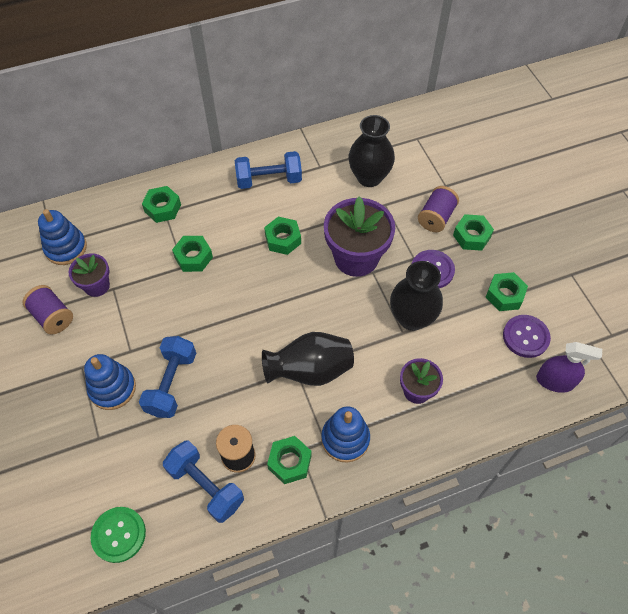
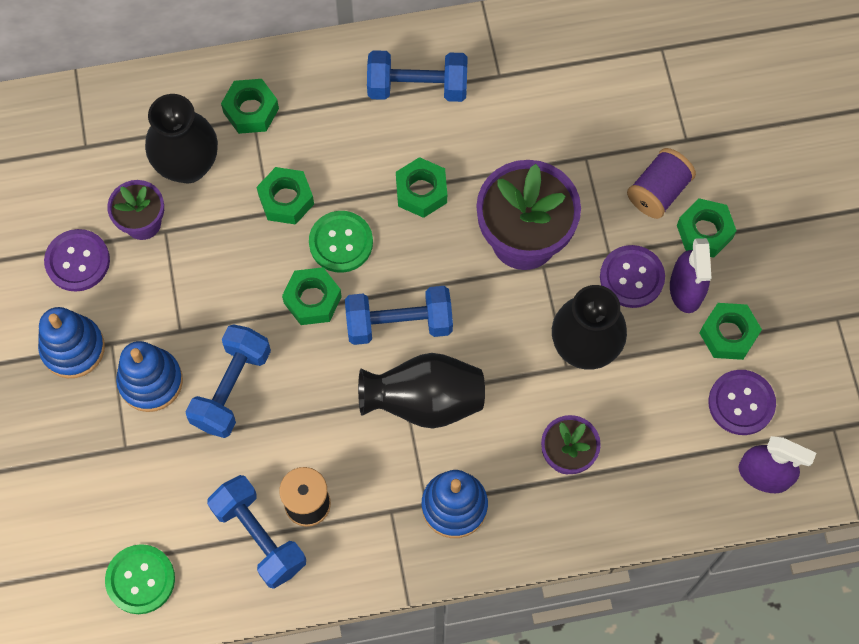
camera: 10 degrees right, 10 degrees up
(53, 317) = (77, 261): purple spool -> purple button
(66, 248) = (103, 155): blue stacking toy -> blue stacking toy (73, 348)
(234, 278) = (341, 242): none -> green button
(283, 322) = (399, 323): none -> blue dumbbell
(290, 462) = (374, 524): green nut -> green nut (312, 300)
(369, 177) = (571, 106): black vase -> black vase (188, 165)
(469, 272) = (686, 289): none -> purple spray bottle

